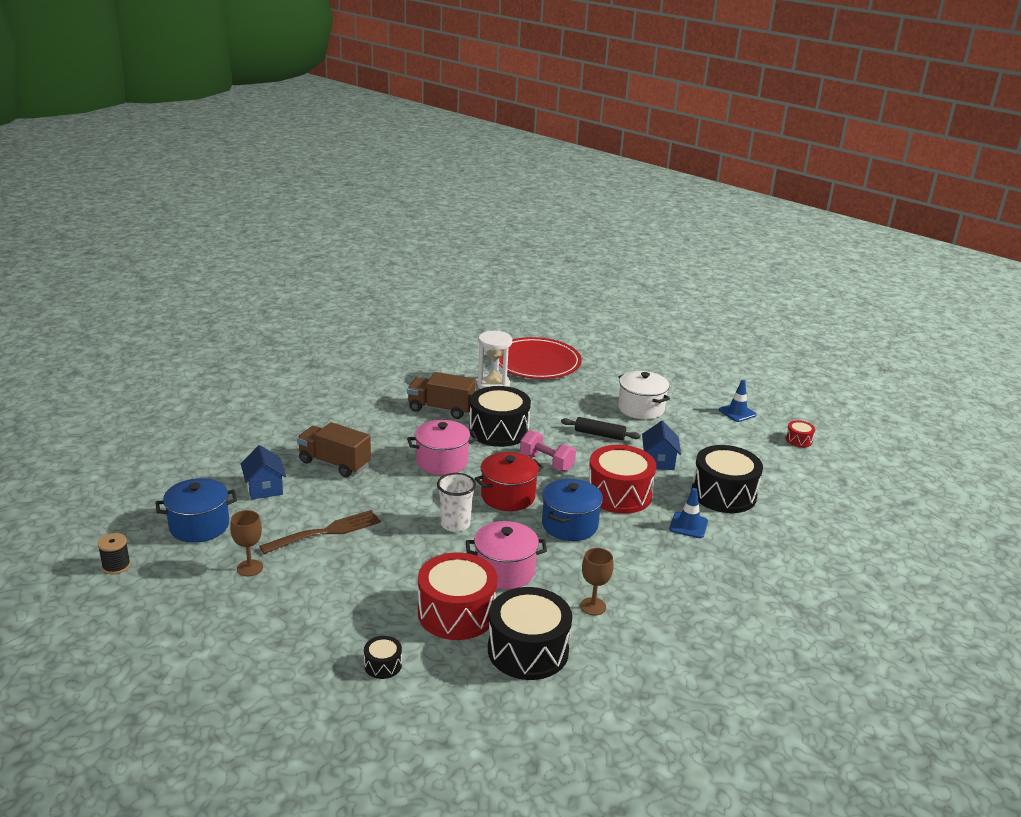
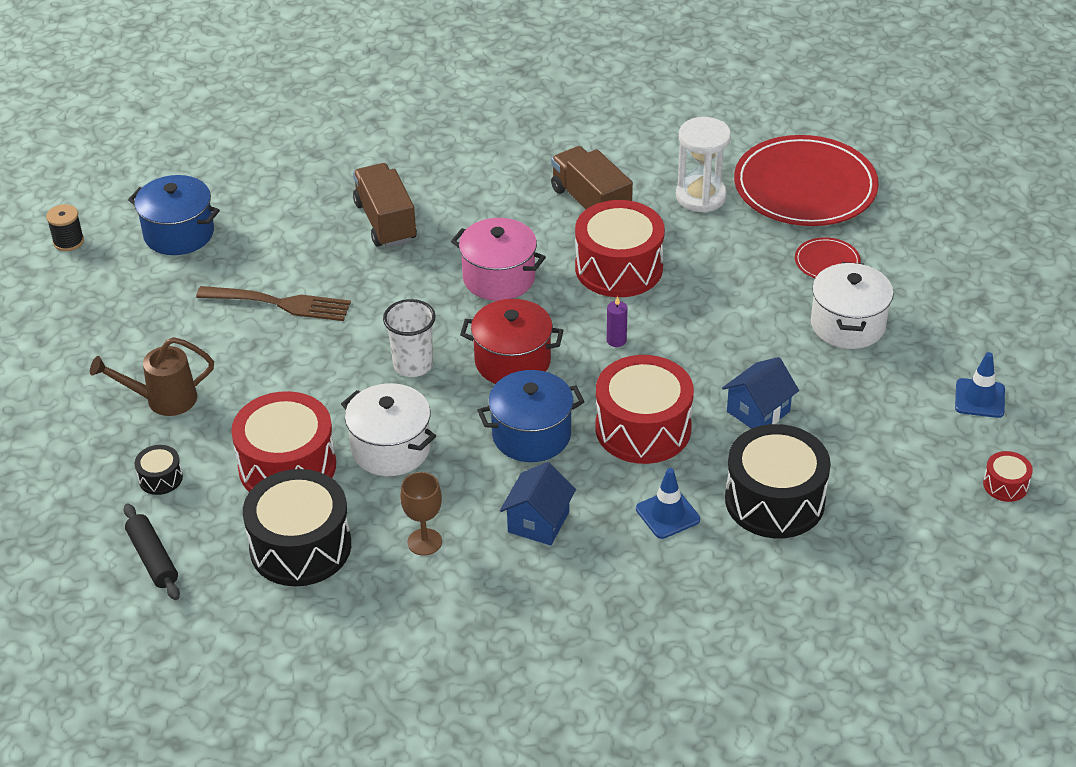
camera: 45 degrees right, 15 degrees up
(250, 568) = (169, 307): brown goblet -> none
(264, 488) = (284, 219): blue house -> blue house (538, 522)
(320, 621) = (163, 400): none -> brown watering can
(499, 431) = (618, 268): black drum -> red drum
(504, 571) = (391, 449): pink pot -> white pot
(546, 462) = (616, 340): pink dumbbell -> purple candle
(593, 388) = (827, 262): none -> red plate
(599, 434) = (736, 335): black rolling pin -> black rolling pin (153, 558)

